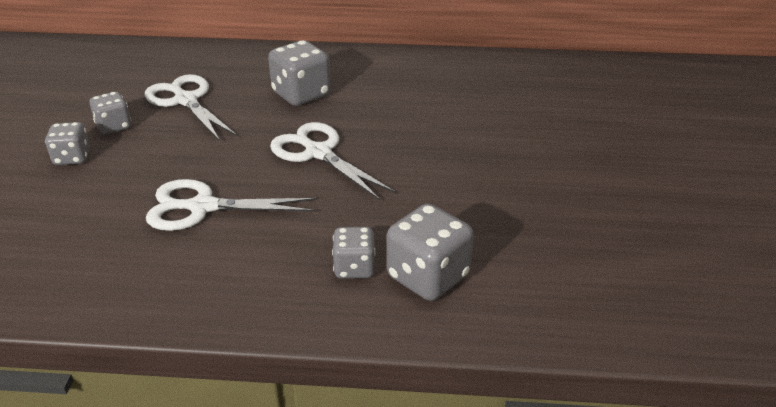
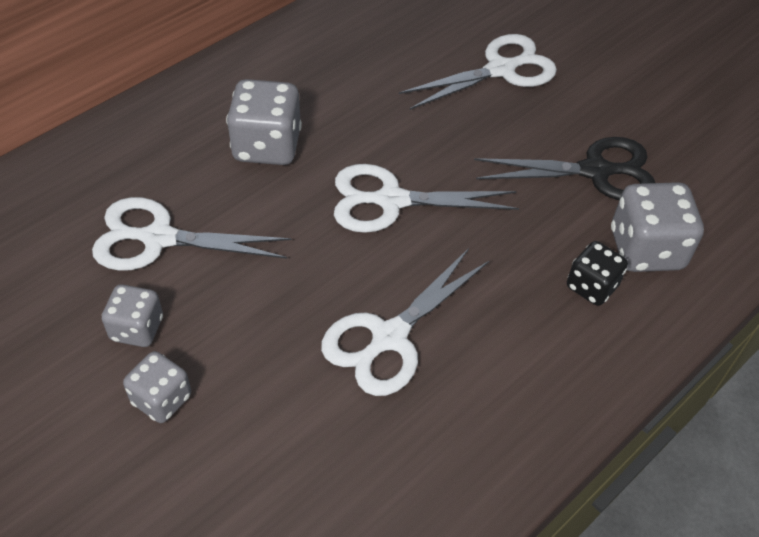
camera: 50 degrees left, 15 degrees up
(354, 268) = (591, 286): grey dice -> black dice
(471, 217) = (595, 171): none -> black scissors
(503, 134) = (500, 70): none -> white scissors

